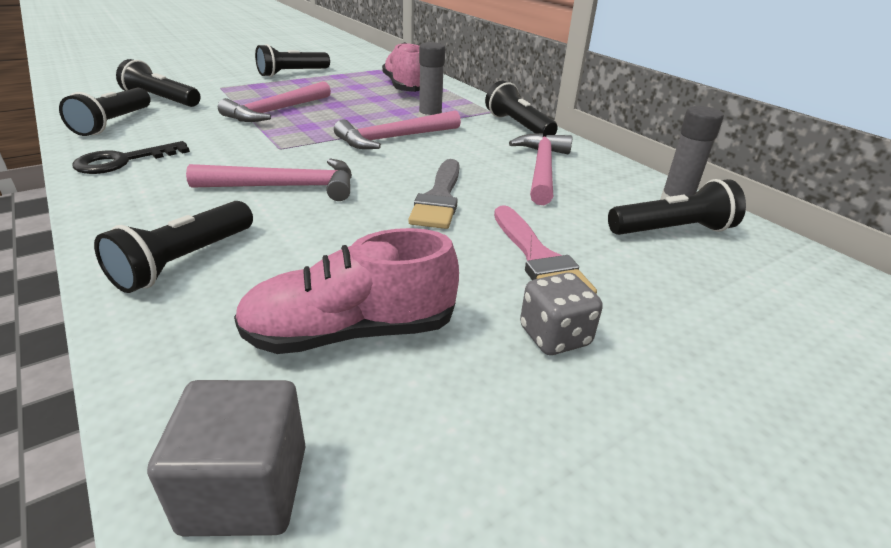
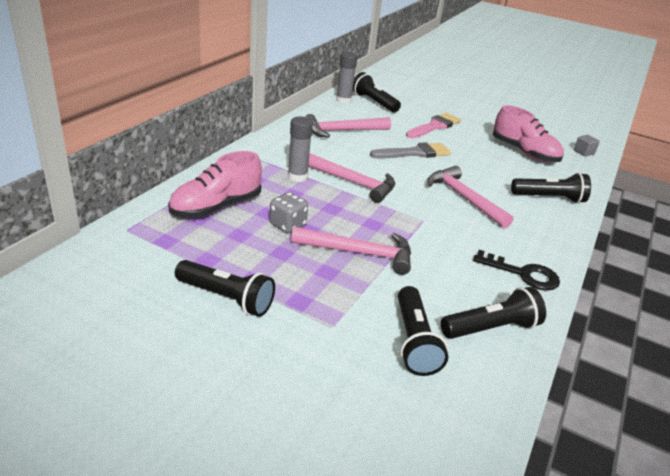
camera: 120 degrees left, 0 degrees up
(245, 488) = (583, 152): grey cube -> grey cube, size x0.56
(518, 126) = (274, 143): black flashlight -> none
(554, 336) = (475, 121): grey dice -> grey dice (287, 225)

